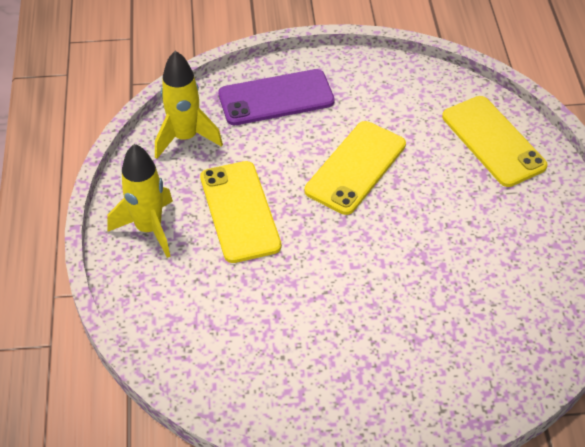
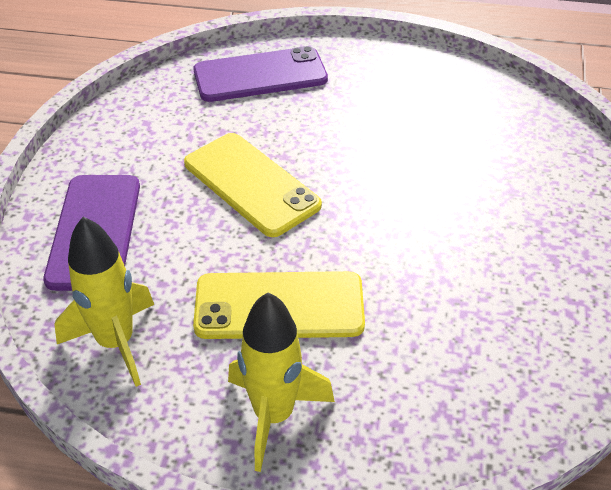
camera: 75 degrees left, 5 degrees down
(493, 141) = (260, 75): yellow phone -> purple phone

